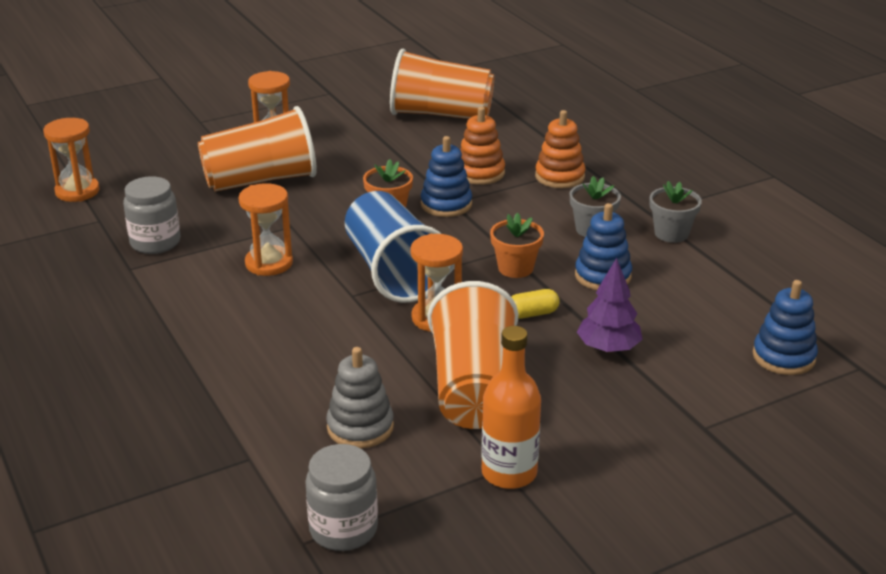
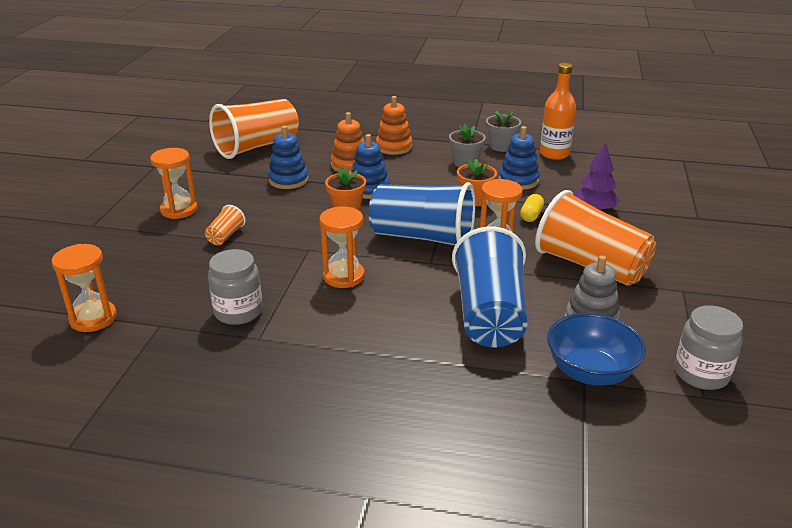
camera: 50 degrees left, 0 degrees up
(261, 180) = (225, 236): orange cup -> orange cup, size x0.42
(268, 457) = (590, 372): none -> blue bowl
(299, 364) = (489, 315): none -> blue cup
(509, 473) = (689, 290): orange bottle -> orange bottle (554, 154)
(783, 357) = (654, 172): blue stacking toy -> blue stacking toy (288, 180)

